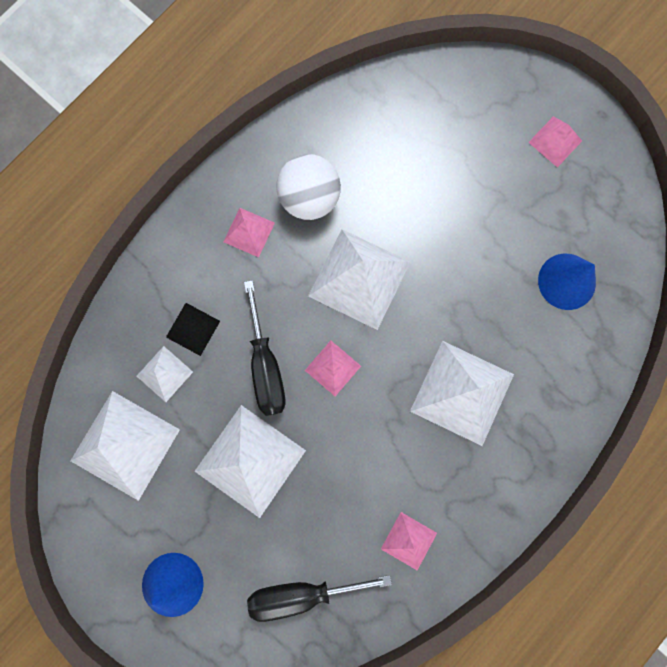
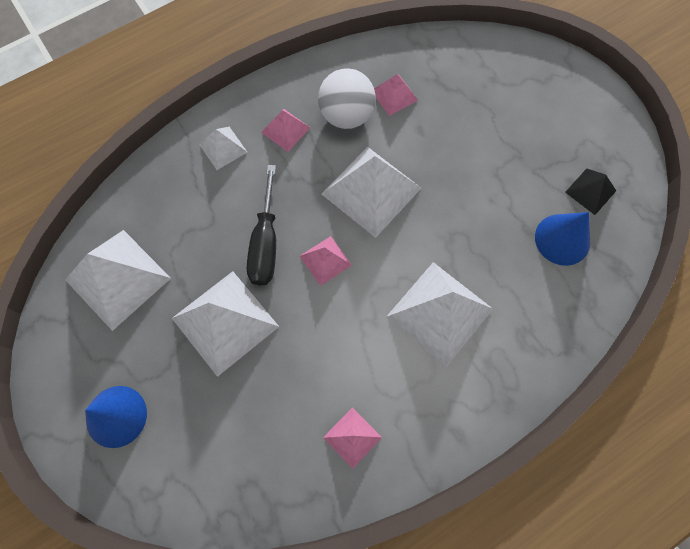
camera: 15 degrees right, 10 degrees down
(164, 374) = (174, 227): white pyramid -> white pyramid (223, 148)
(193, 329) = (211, 196): black pyramid -> black pyramid (590, 191)
(301, 593) = (234, 459): black screwdriver -> none
(555, 141) = (577, 120): pink pyramid -> pink pyramid (394, 95)

